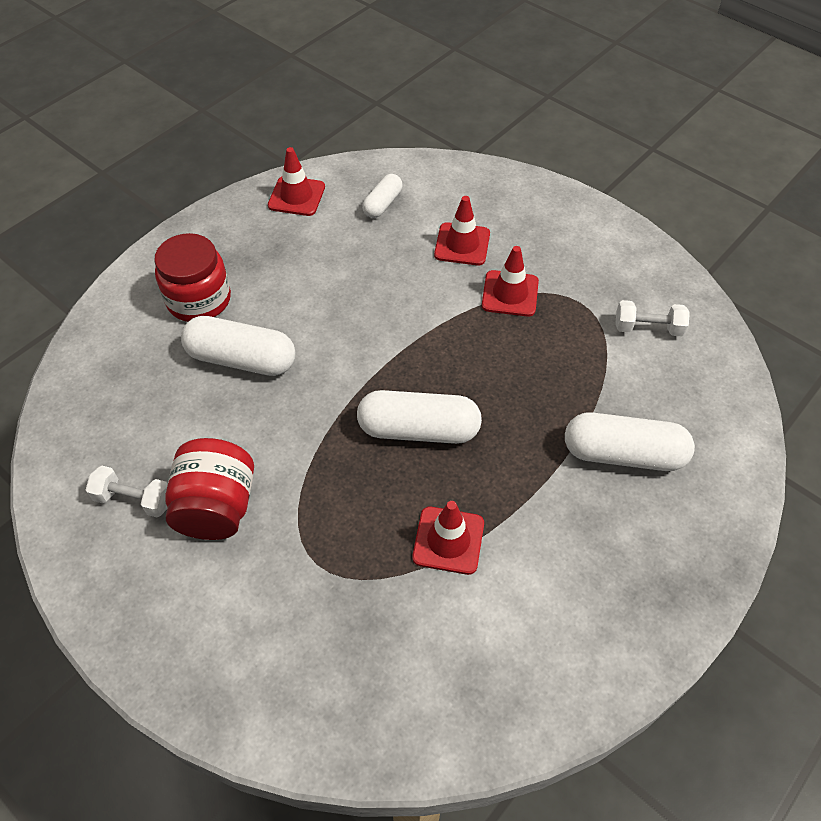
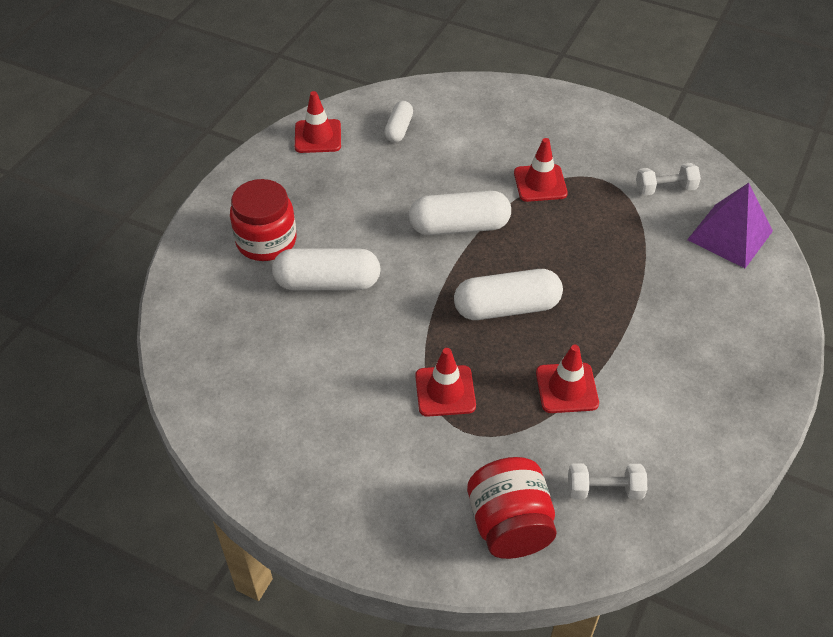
camera: 15 degrees left, 5 degrees down
(134, 499) = (281, 417): white dumbbell -> white dumbbell (604, 490)
(217, 507) = (358, 406): red jar -> red jar (509, 525)
(462, 244) = (483, 150): red traffic cone -> red traffic cone (445, 391)
(623, 454) = (682, 291): white capsule -> white capsule (459, 226)
(703, 399) = (729, 235): none -> purple pyramid

